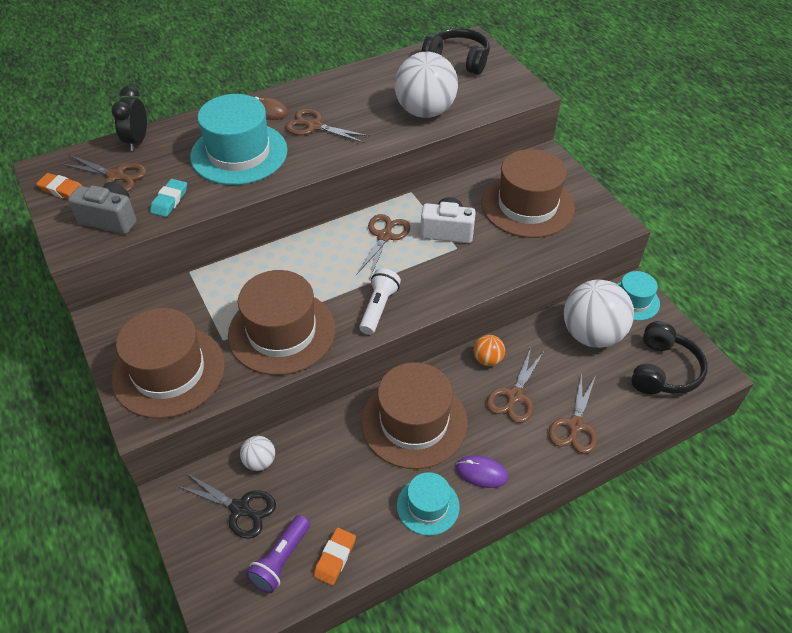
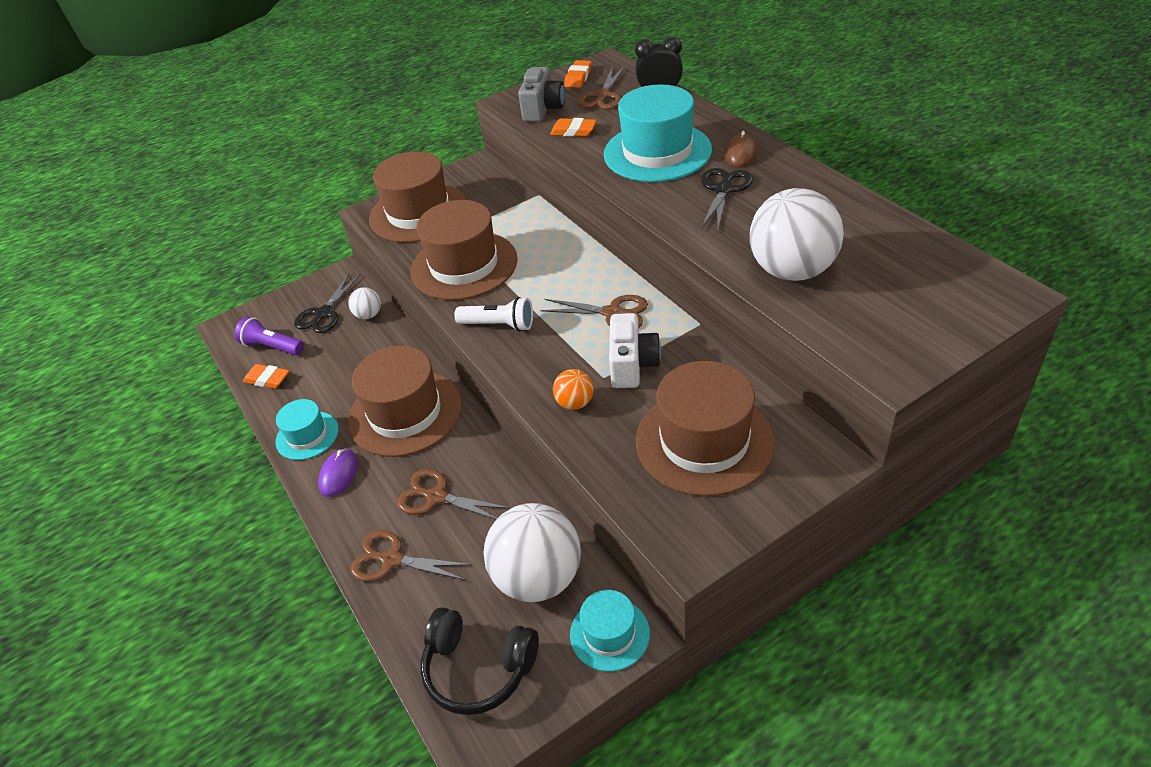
camera: 90 degrees right, 5 degrees down
(169, 201) = (573, 131): turquoise eraser -> orange eraser
(314, 126) = (723, 190): brown scissors -> black scissors
(458, 60) = (944, 286): black headphones -> none
(487, 359) = (490, 467): orange ball -> orange ball (575, 403)

